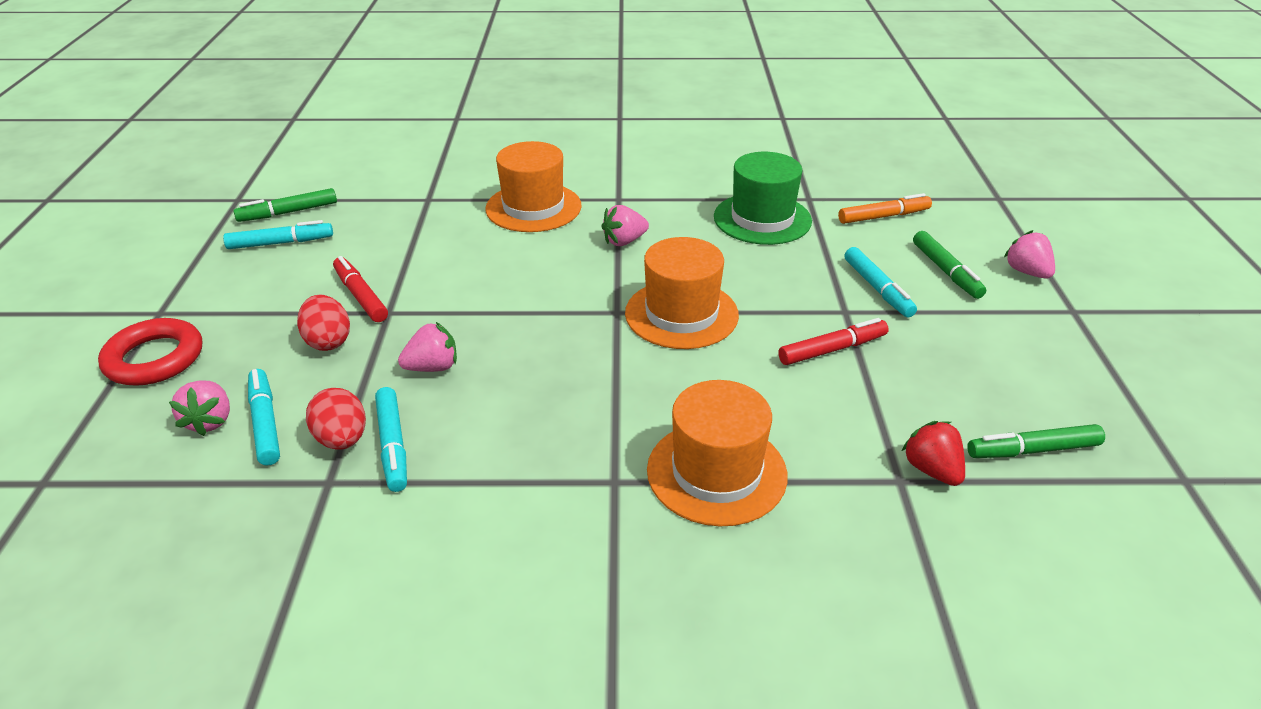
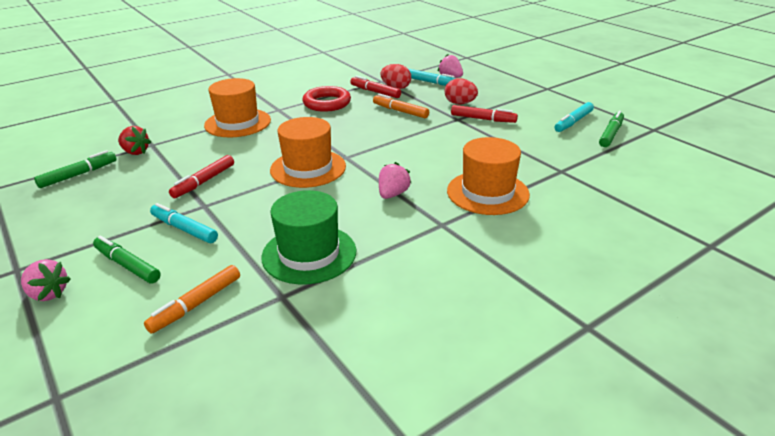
camera: 145 degrees right, 5 degrees down
(154, 358) = (510, 80): red ring -> red ring (327, 103)
(393, 445) = (375, 92): turquoise marker -> red marker
(433, 367) = (400, 111): pink strawberry -> orange marker

